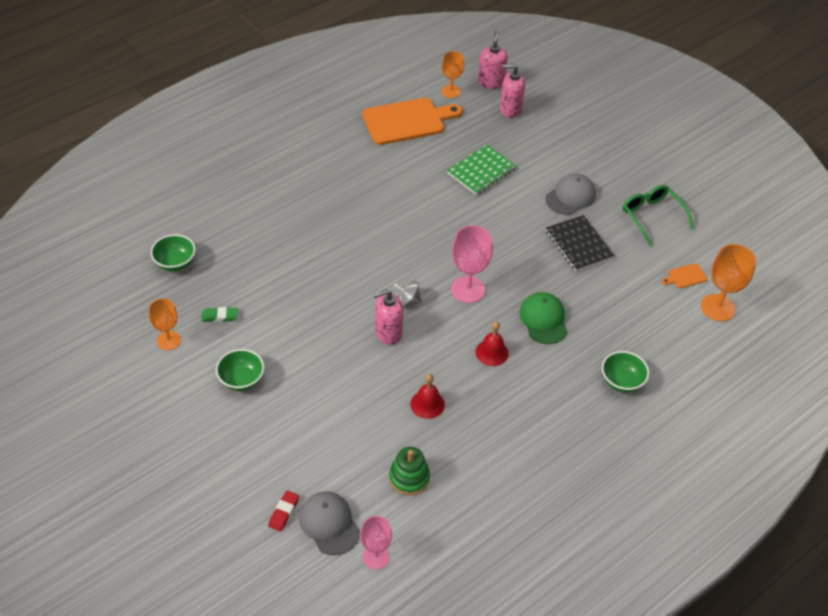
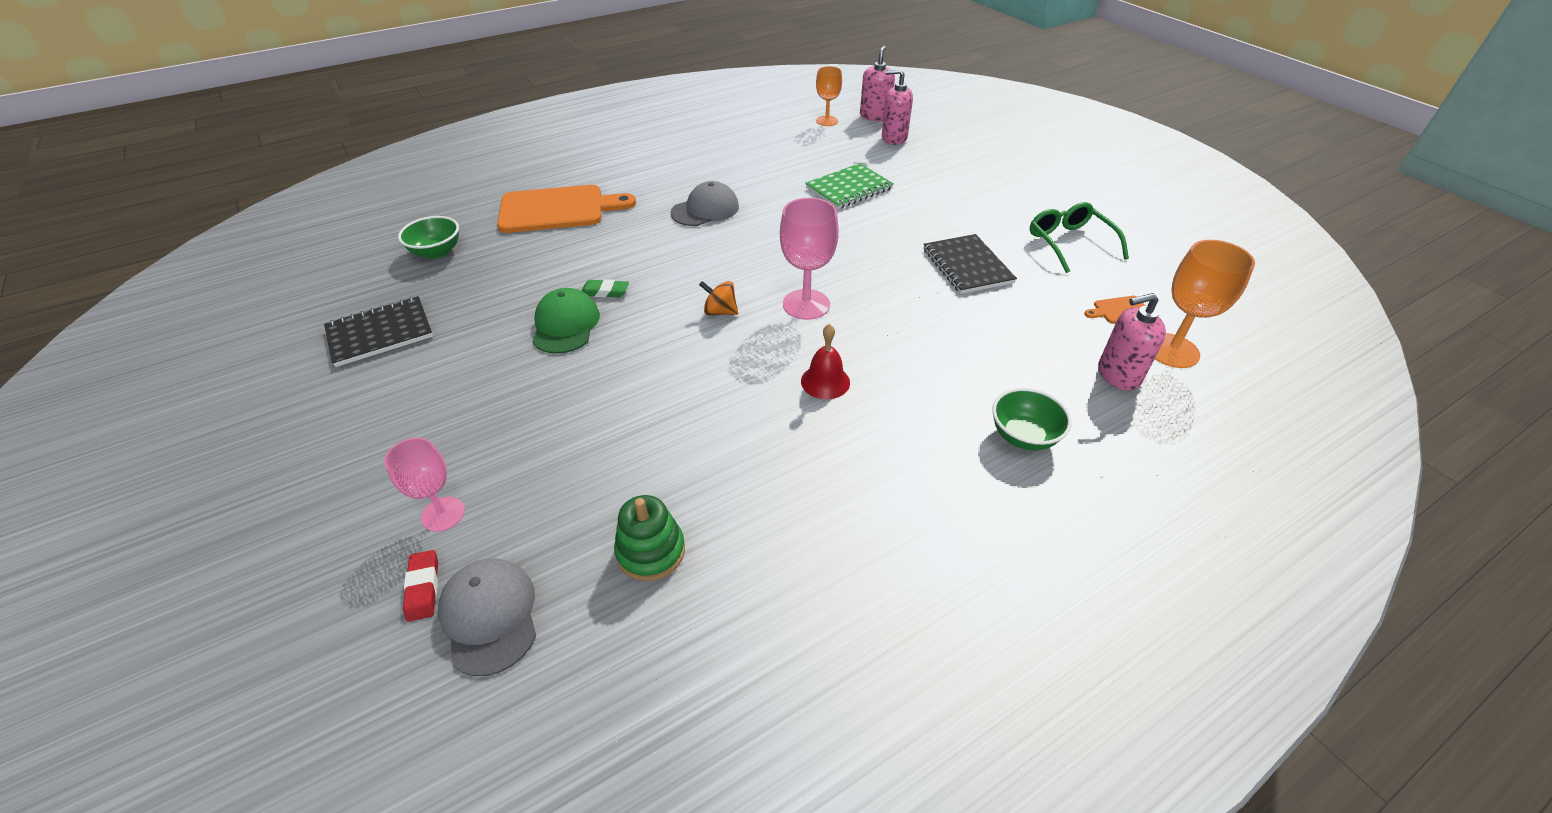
camera: 10 degrees right, 5 degrees down
(168, 340) = (380, 333): orange goblet -> black notebook
(219, 316) = (462, 311): green eraser -> green eraser (605, 292)
(241, 380) = (453, 387): green bowl -> none
(283, 512) = (423, 588): red eraser -> red eraser turned 45 degrees counterclockwise
(375, 557) = (547, 688): pink goblet -> pink goblet (443, 514)
(388, 333) = (681, 346): pink soap dispenser -> pink soap dispenser (1118, 375)
(407, 121) = (770, 142): orange cutting board -> orange cutting board (558, 209)
(408, 301) = (720, 312): grey spinning top -> orange spinning top
(427, 404) = (712, 442): red bell -> none
(543, 319) = (908, 346): green cap -> green cap (565, 325)
(570, 196) = (960, 218): grey cap -> grey cap (705, 210)

